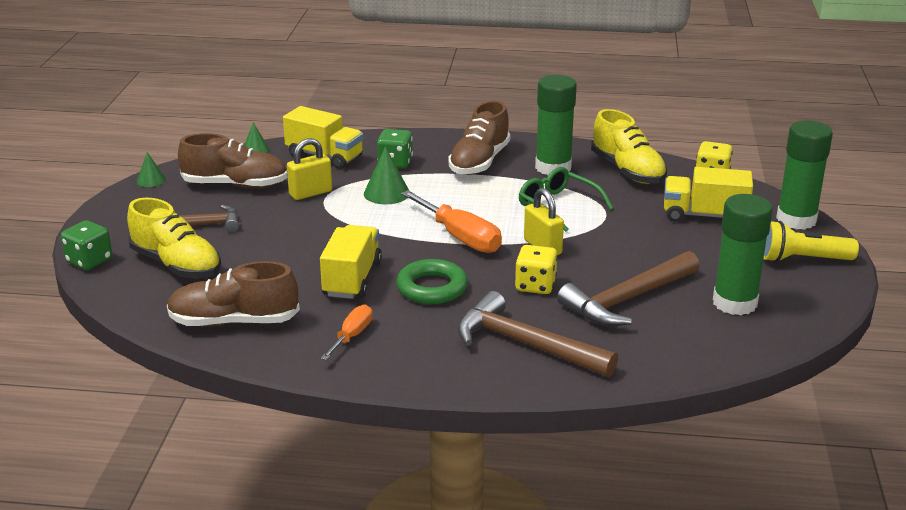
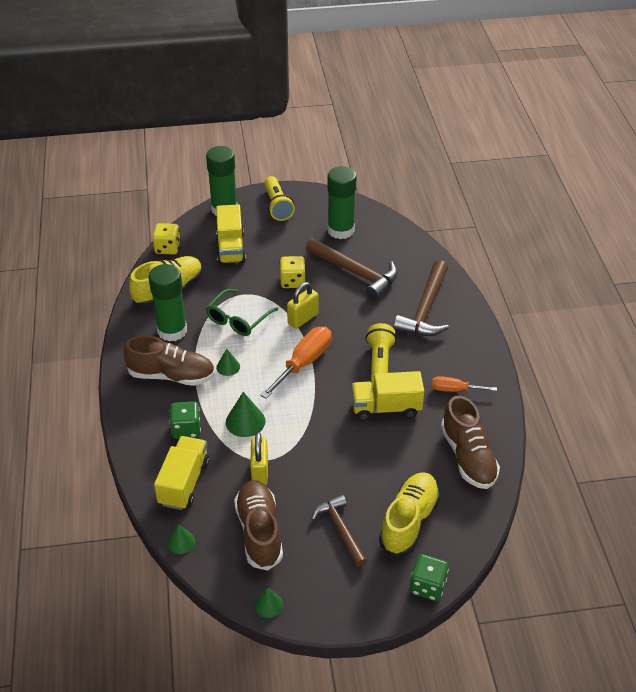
camera: 105 degrees left, 15 degrees up
(310, 193) = (260, 471): yellow padlock -> yellow padlock turned 45 degrees clockwise
(432, 288) = (379, 364): green ring -> yellow flashlight
(477, 192) = (228, 367): none -> green cone
(535, 285) = (355, 315): yellow dice -> yellow dice (292, 281)

